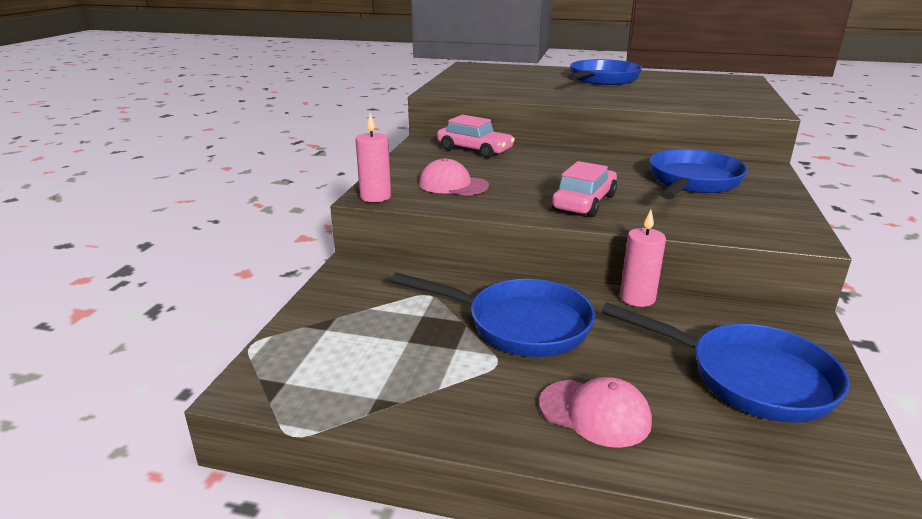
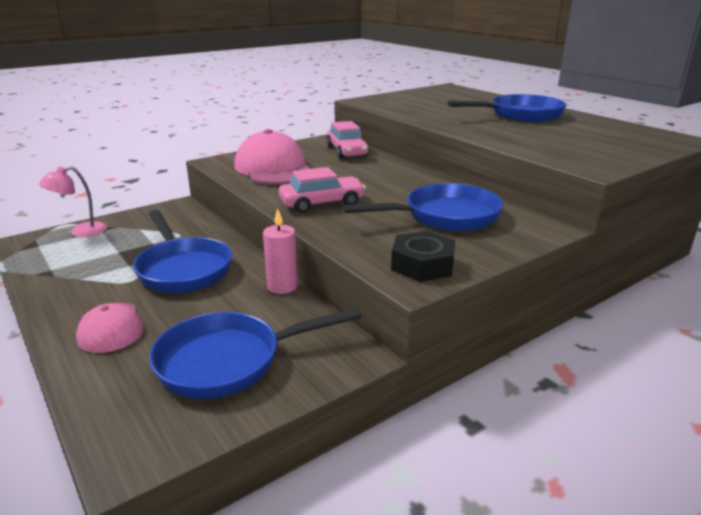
camera: 40 degrees right, 0 degrees up
(301, 342) = (80, 232): none -> pink lamp
(375, 197) = (216, 162): pink candle -> none
(453, 185) = (274, 168): pink cap -> pink cap, size x1.71
(749, 378) = (229, 361): blue pan -> blue pan turned 90 degrees clockwise
(775, 223) = (422, 264): none -> black nut

